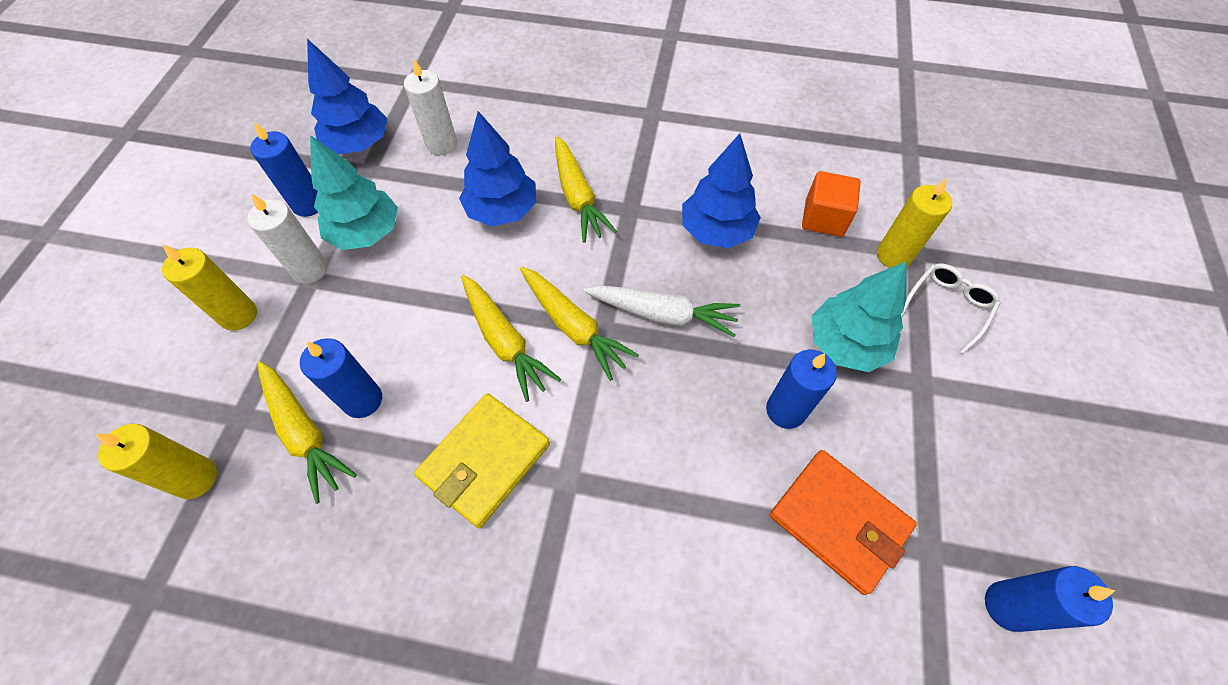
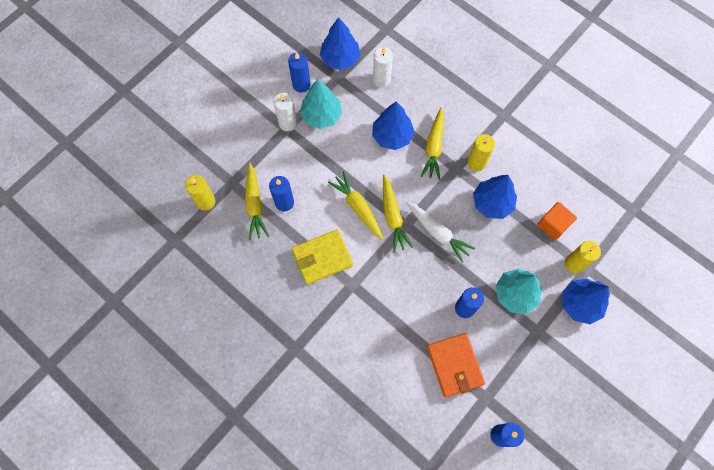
camera: 30 degrees right, 10 degrees up
(238, 315) = (248, 131): yellow candle -> yellow candle (476, 163)
(505, 342) = (358, 207): yellow carrot -> yellow carrot turned 150 degrees clockwise
(947, 306) = (580, 304): white glasses -> blue tree

